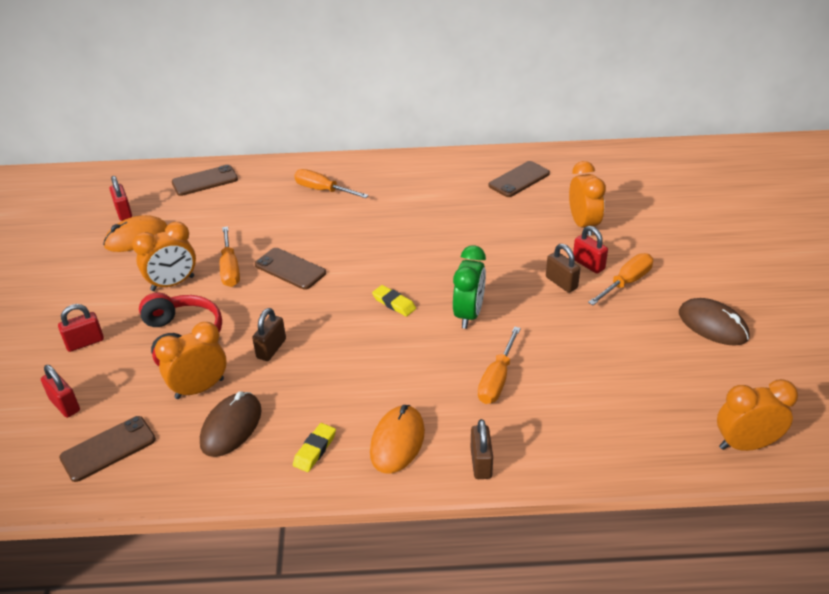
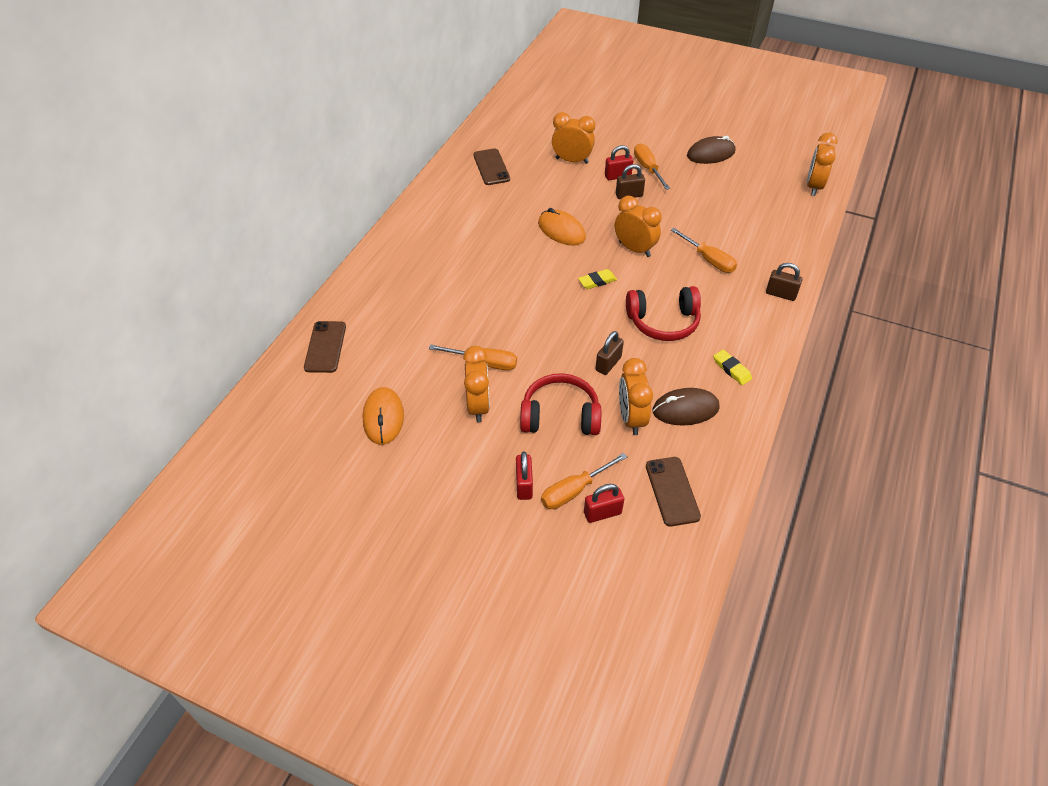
camera: 65 degrees left, 10 degrees up
(123, 212) = (329, 419): red padlock -> none
(231, 427) = (685, 409): brown mouse -> brown mouse turned 60 degrees counterclockwise
(271, 349) = (608, 364): brown padlock -> brown padlock turned 75 degrees clockwise
(290, 269) = (512, 325): brown phone -> none
(323, 190) = (412, 274): orange screwdriver -> orange screwdriver (574, 491)
(361, 371) = (663, 322): none -> red headphones
(397, 442) = (743, 326): orange mouse -> orange mouse (561, 230)
(468, 314) = (634, 249): green clock -> orange clock

